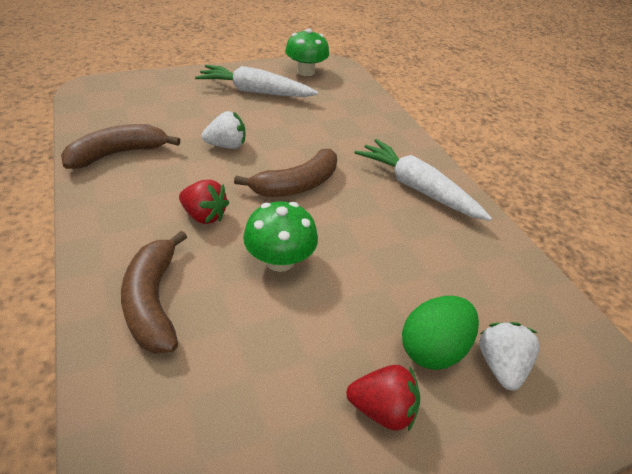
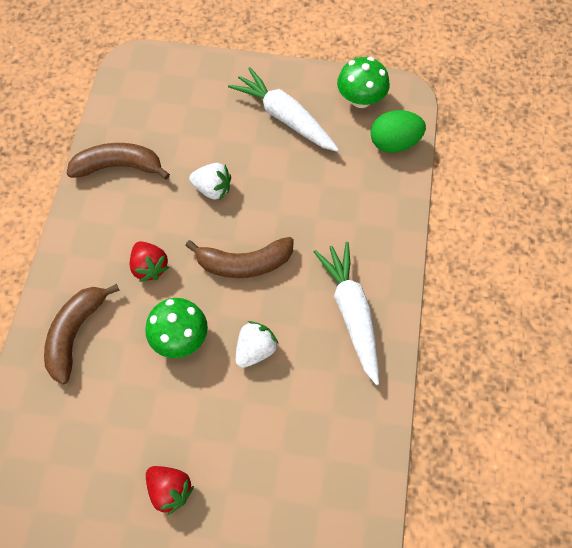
camera: 35 degrees right, 20 degrees up
(432, 348) = (237, 468): green egg -> green egg (394, 143)
(499, 365) = (276, 507): white strawberry -> white strawberry (255, 350)

